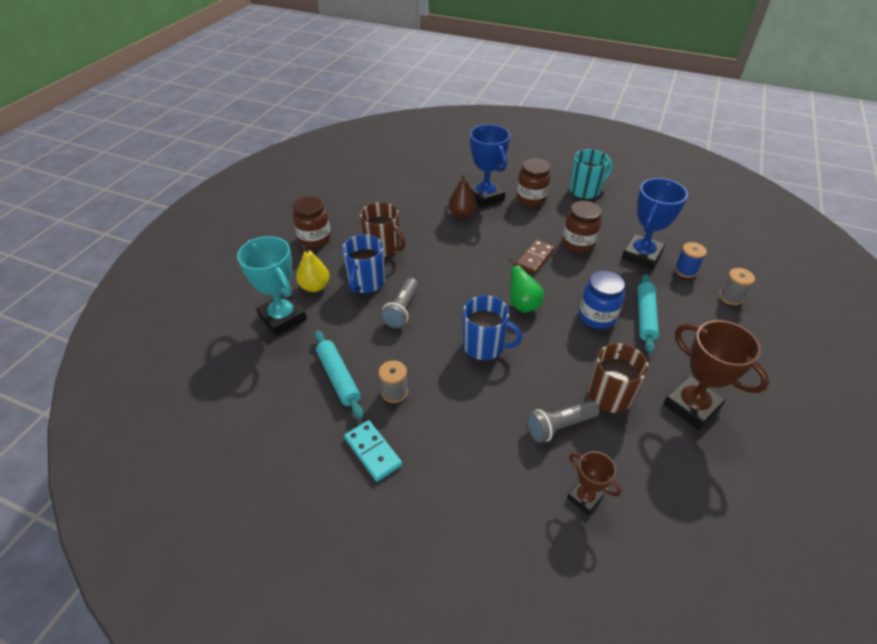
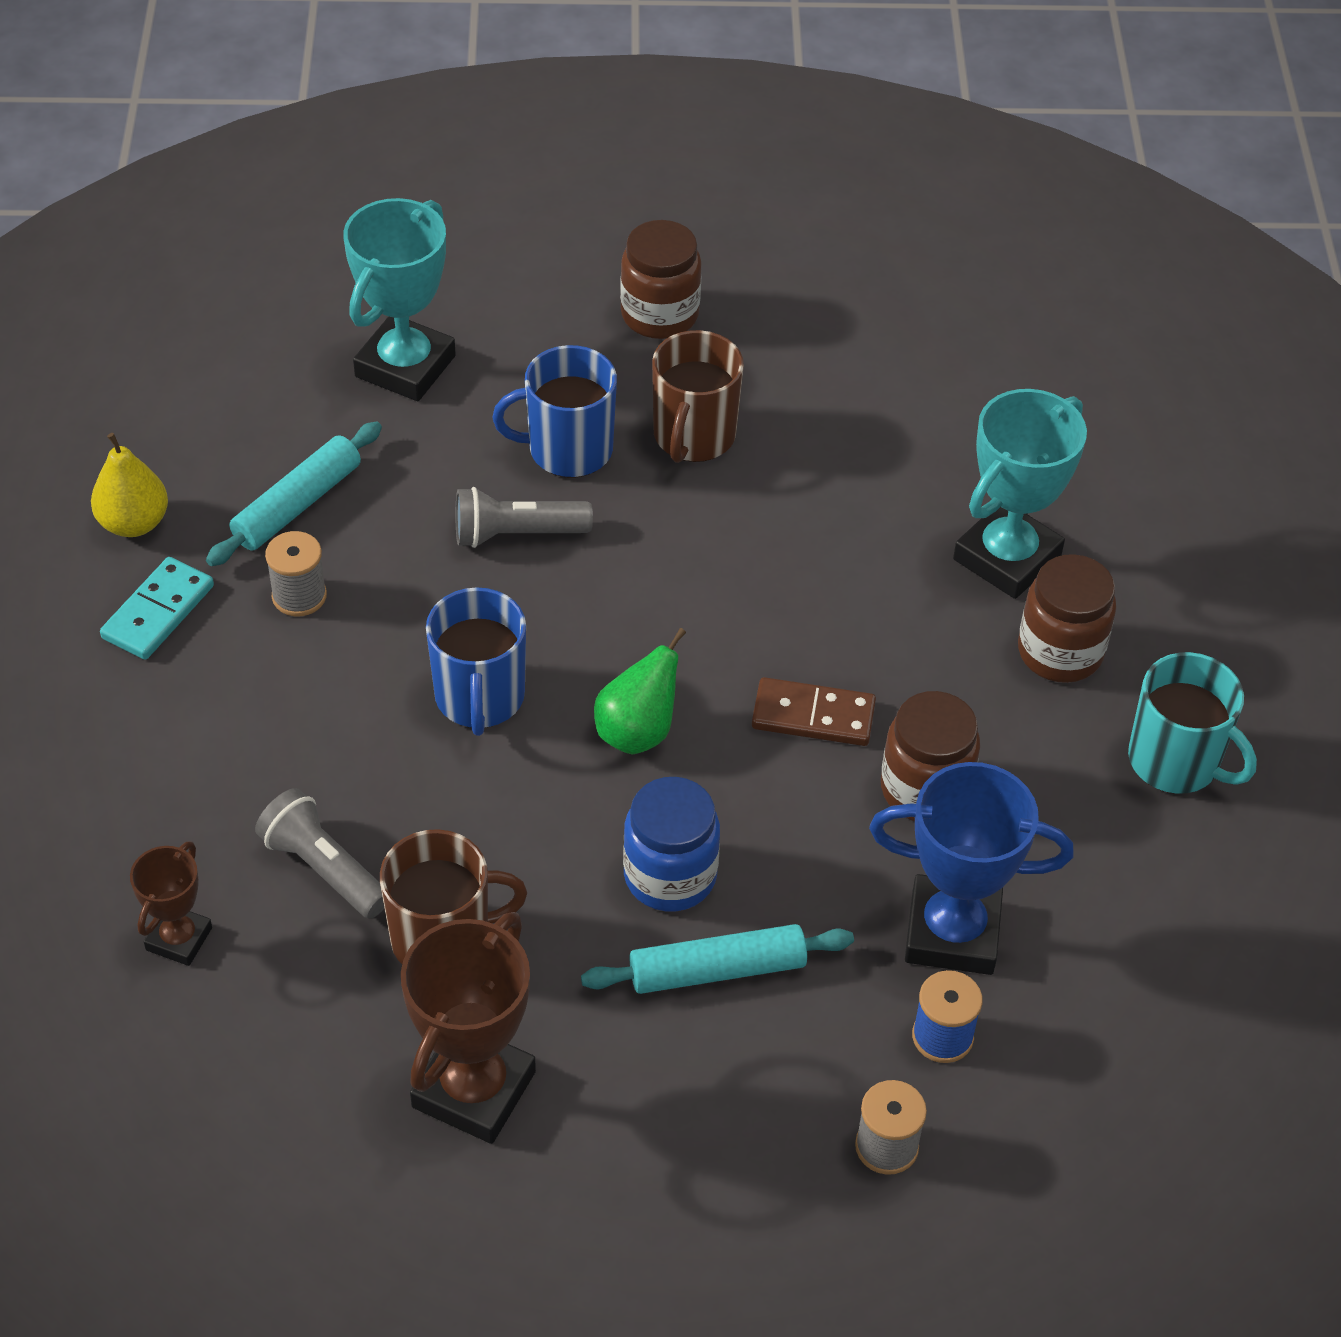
camera: 65 degrees right, 5 degrees up
(315, 287) = (513, 376): yellow pear -> yellow pear (134, 523)
(462, 214) = (902, 534): brown pear -> none
(485, 196) = (1007, 558): blue trophy -> turquoise trophy

